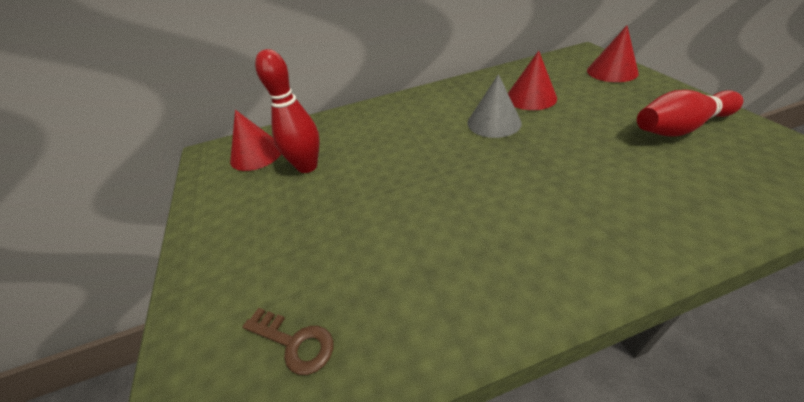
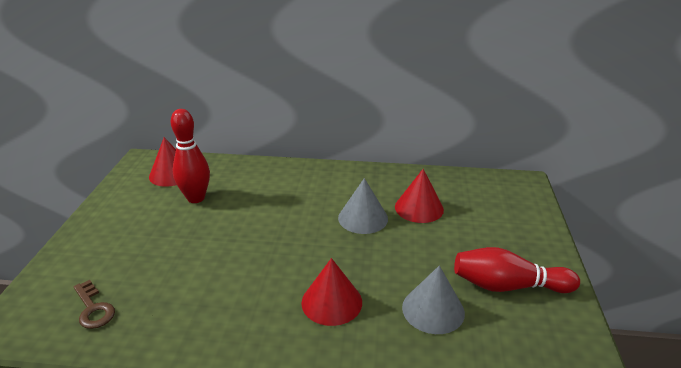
camera: 20 degrees right, 10 degrees down
(612, 71) = (522, 211): red cone -> red cone (331, 302)
(651, 172) = (433, 310): none -> grey cone

